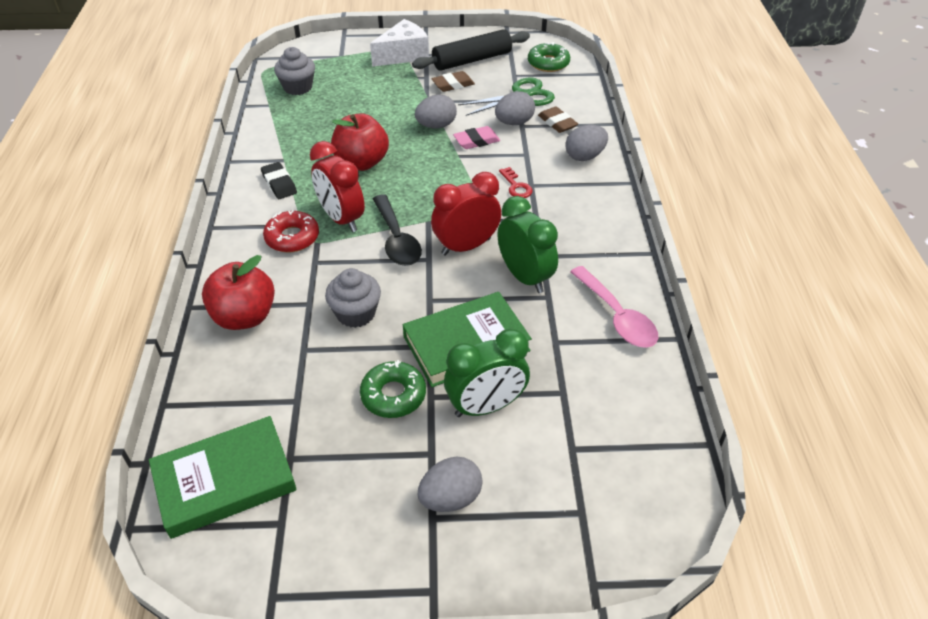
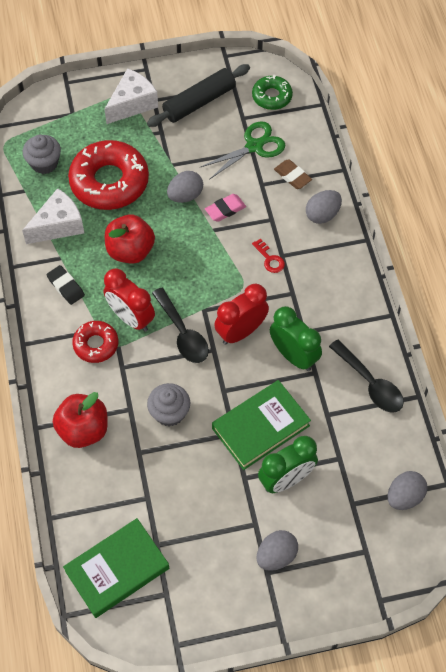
camera: 10 degrees left, 15 degrees up
(292, 134) = (58, 225): none -> white cheese
(359, 107) = (109, 182): none -> red donut
(393, 395) = (217, 481): green donut -> none
(453, 84) = (188, 139): brown eraser -> none
(514, 122) = (254, 181): grey egg -> grey egg (404, 496)
(617, 316) = (370, 383): pink spoon -> black spoon

